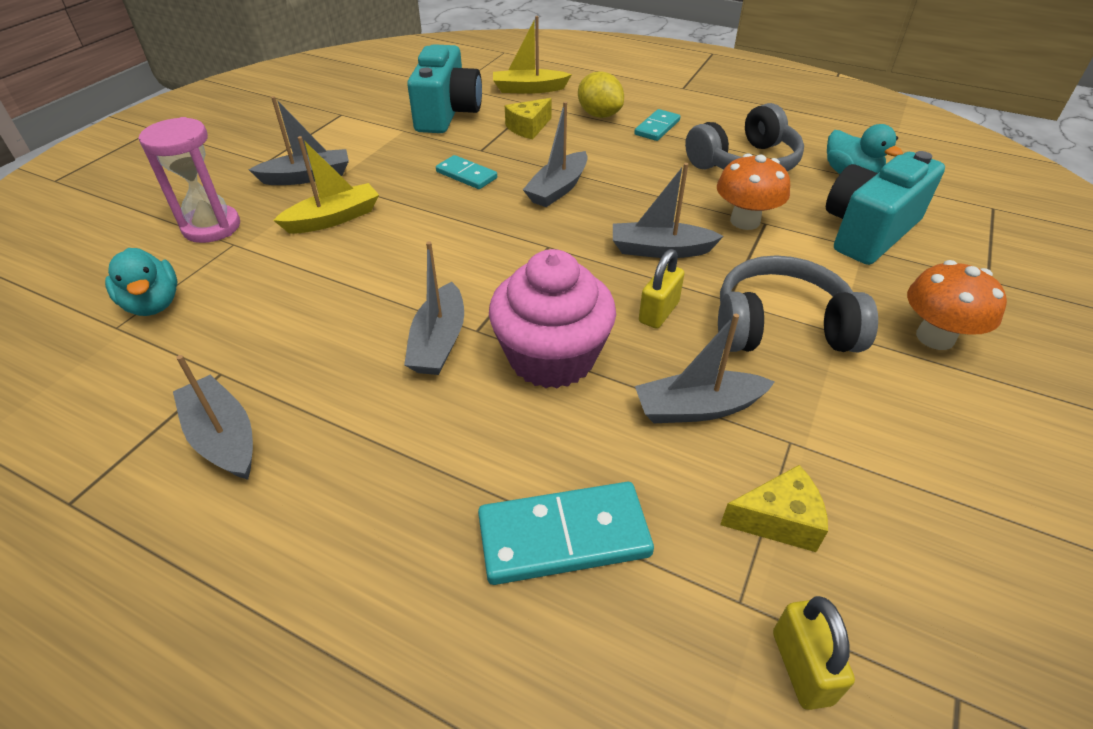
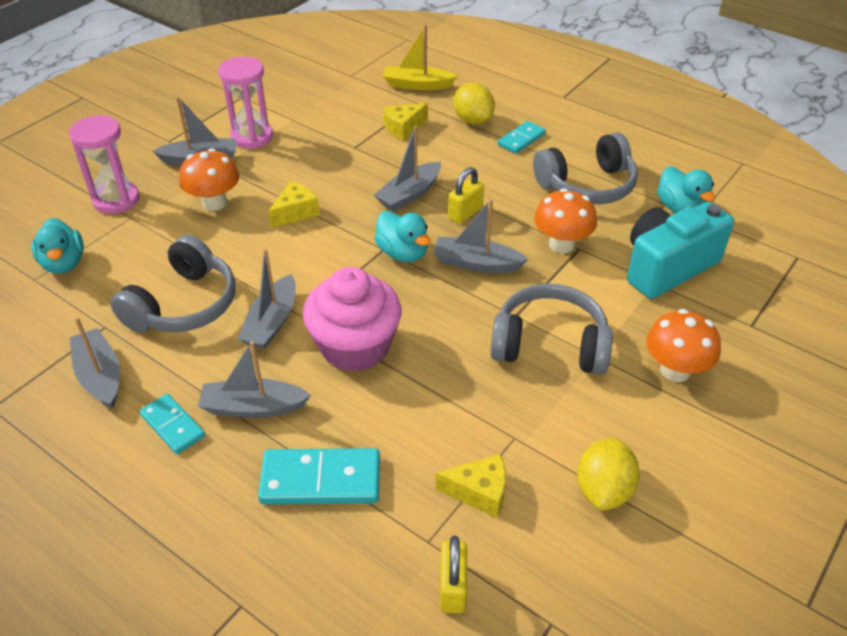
camera: 10 degrees right, 0 degrees up
(321, 335) = (184, 305): none -> grey headphones
(334, 218) = (214, 203): yellow boat -> orange mushroom
(362, 150) = (252, 137): none -> pink hourglass
(433, 219) = (295, 212): none -> yellow cheese
(447, 114) = (335, 105): turquoise camera -> none
(466, 175) = (335, 172): turquoise domino -> turquoise domino (173, 425)
(572, 248) = (403, 253): none -> turquoise duck
(658, 312) = (453, 319): yellow padlock -> yellow padlock (465, 213)
(697, 408) = (453, 402): grey boat -> grey boat (253, 407)
(929, 492) = (603, 490): none -> yellow lemon

